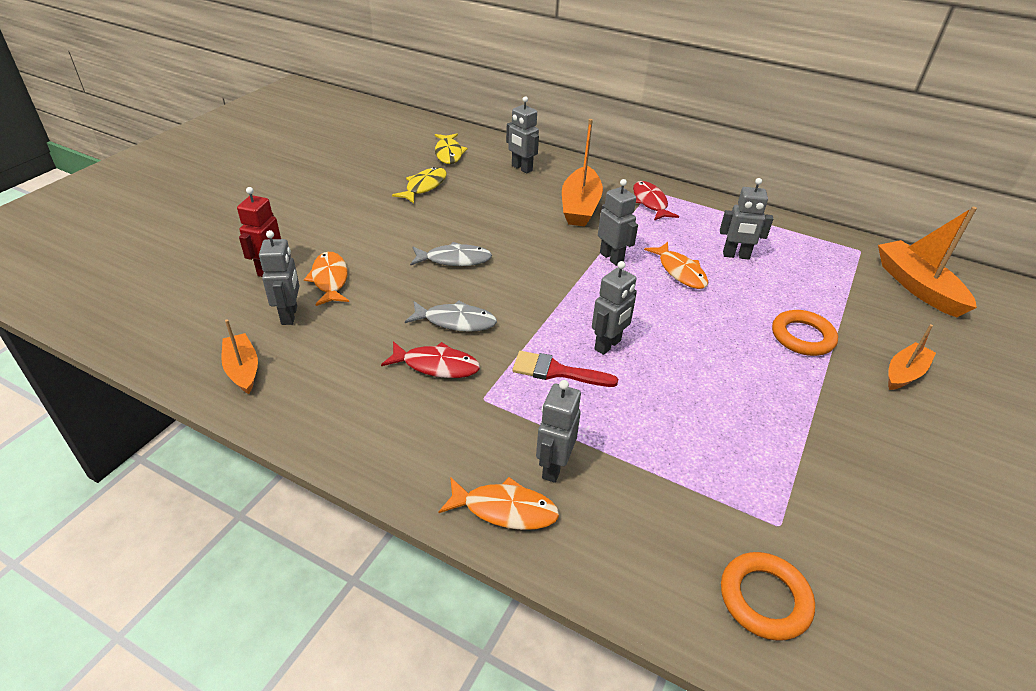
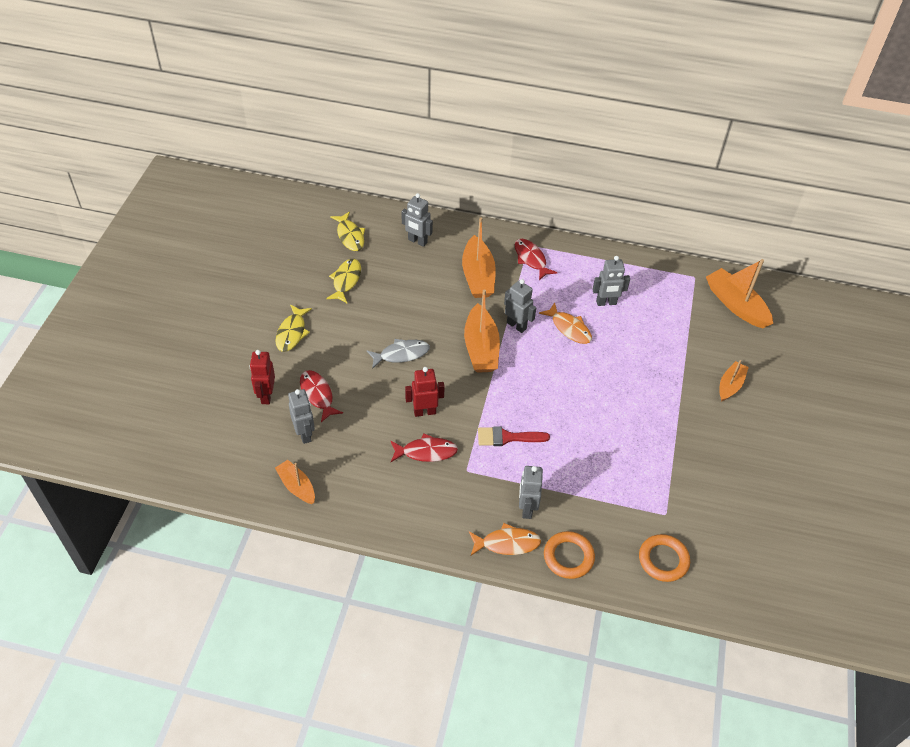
camera: 15 degrees left, 10 degrees up
(330, 280) = (317, 395): orange fish -> red fish
(336, 219) = (292, 333): none -> yellow fish
(455, 321) = (424, 412): grey fish -> red robot
(557, 271) = (481, 348): none -> orange boat
(608, 345) = (535, 407): grey robot -> none
(802, 337) = (662, 370): orange ring -> orange ring (568, 557)

